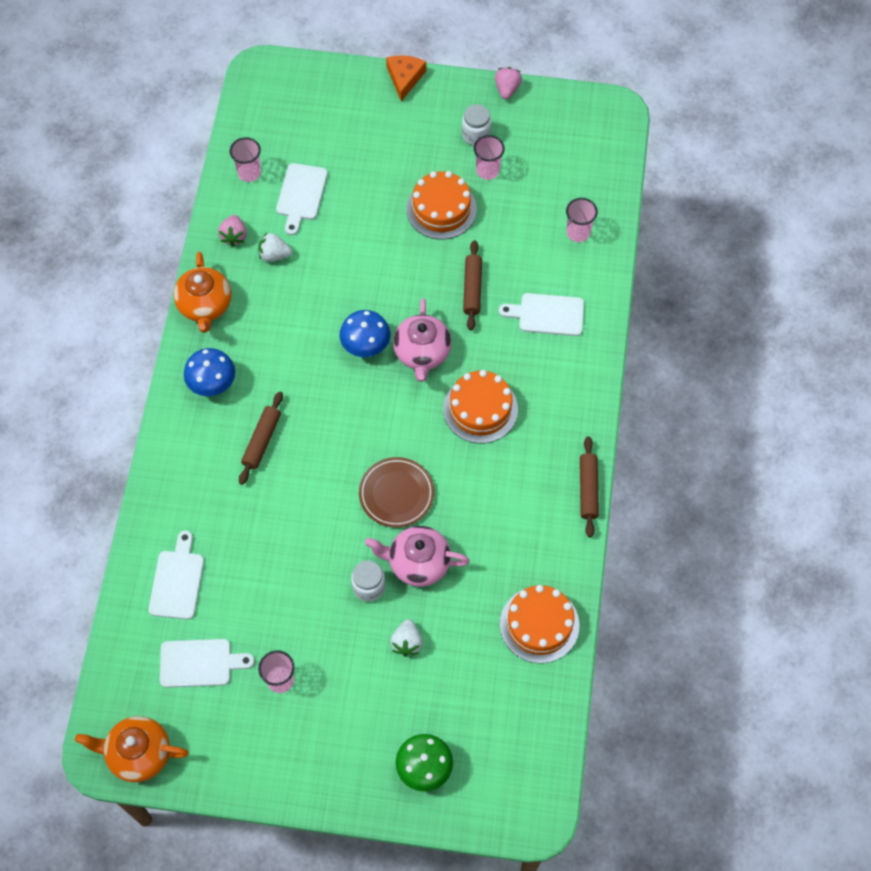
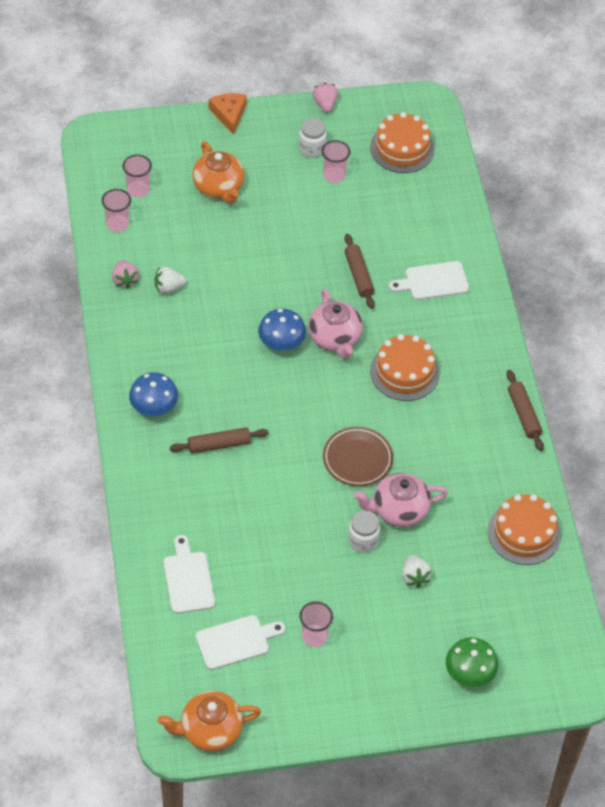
camera: 20 degrees left, 10 degrees down
(205, 305) = (121, 344): orange teapot -> orange teapot (219, 187)
(262, 441) = (219, 445): brown rolling pin -> brown rolling pin turned 75 degrees clockwise
(301, 195) = (173, 232): white cutting board -> none
(441, 209) = (305, 216): orange cake -> orange cake (402, 148)
(578, 232) = (434, 209): pink cup -> pink cup (138, 190)

